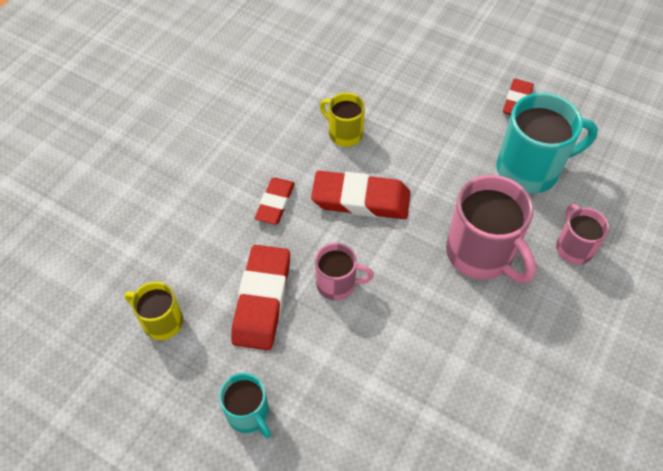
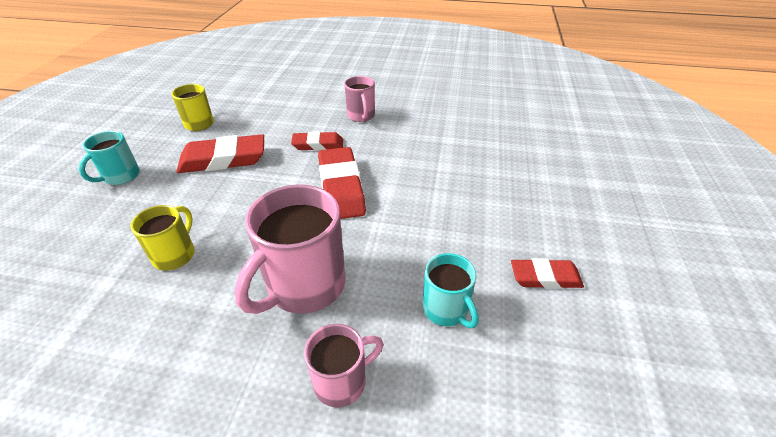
camera: 70 degrees right, 15 degrees down
(337, 284) = (245, 194): pink mug -> pink mug (361, 116)
(344, 133) = (410, 162): yellow mug -> yellow mug (175, 254)
(530, 169) = (446, 309): turquoise mug -> turquoise mug, size x0.56

